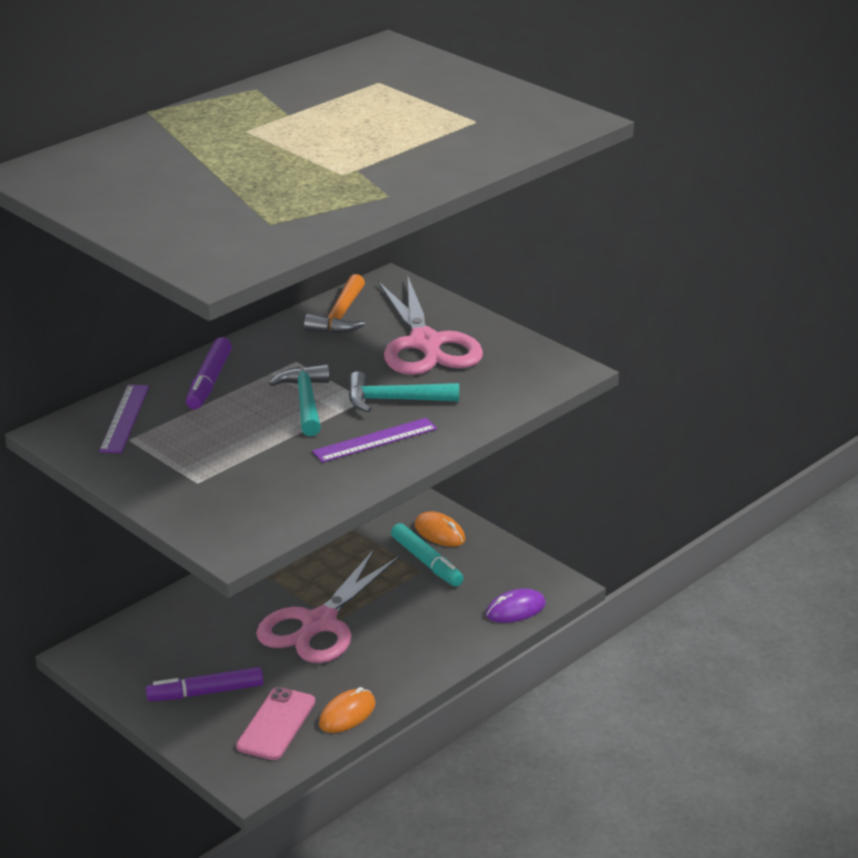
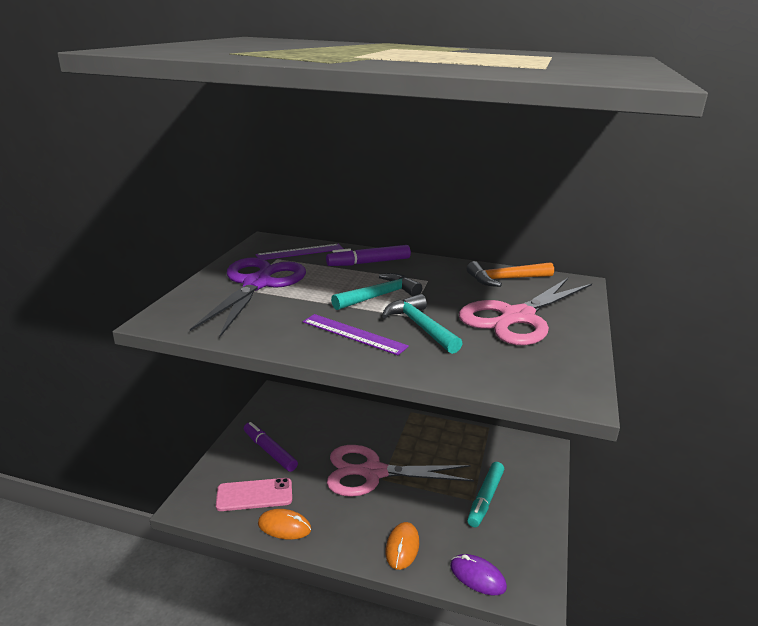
camera: 60 degrees right, 5 degrees down
(195, 469) = (257, 284): none -> purple scissors
(439, 533) = (524, 491): orange mouse -> orange mouse (402, 547)

